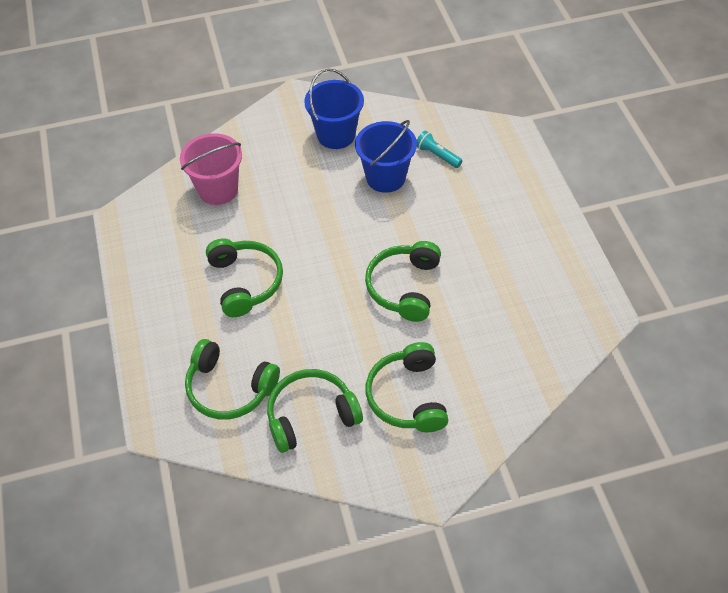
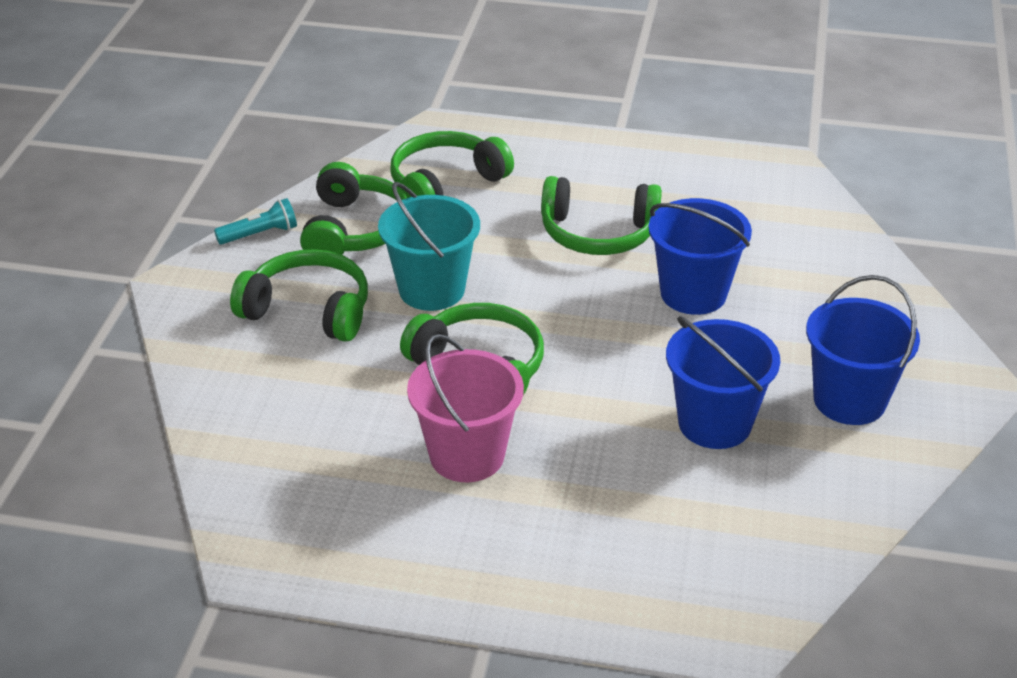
camera: 115 degrees right, 15 degrees down
(218, 189) = (789, 251): pink bucket -> pink bucket (467, 455)
(282, 218) = (693, 294): none -> blue bucket
(350, 341) = (431, 290): none -> turquoise bucket
(437, 155) = (731, 504): turquoise flashlight -> turquoise flashlight (260, 234)

